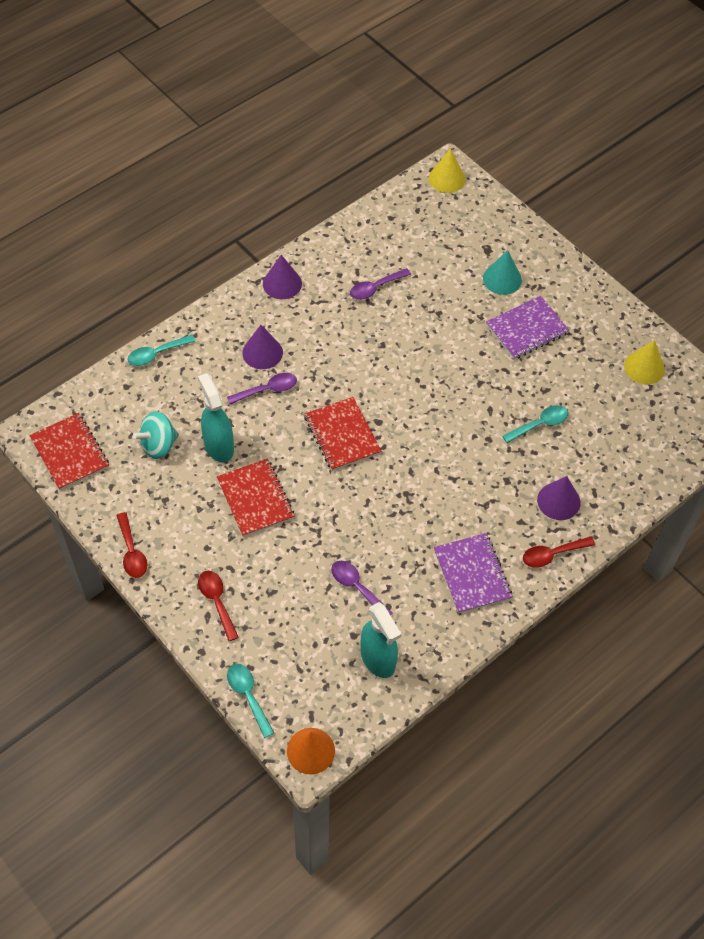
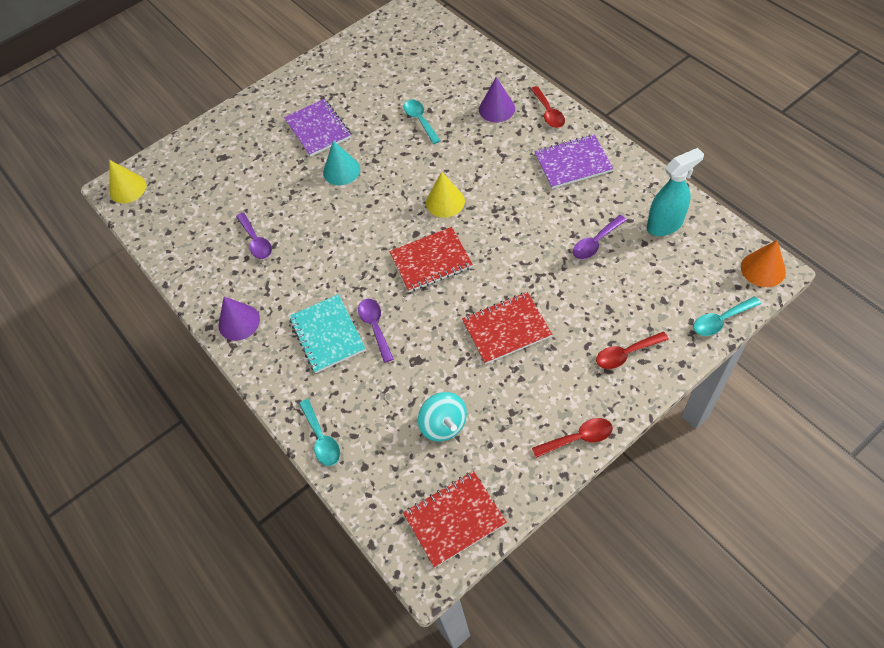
camera: 80 degrees left, 0 degrees up
(218, 446) = (444, 366): turquoise spray bottle -> none
(262, 352) = (327, 334): purple cone -> turquoise notebook
(502, 279) = (259, 146): turquoise cone -> turquoise cone (341, 170)
(644, 367) = (364, 57): yellow cone -> yellow cone (445, 202)

